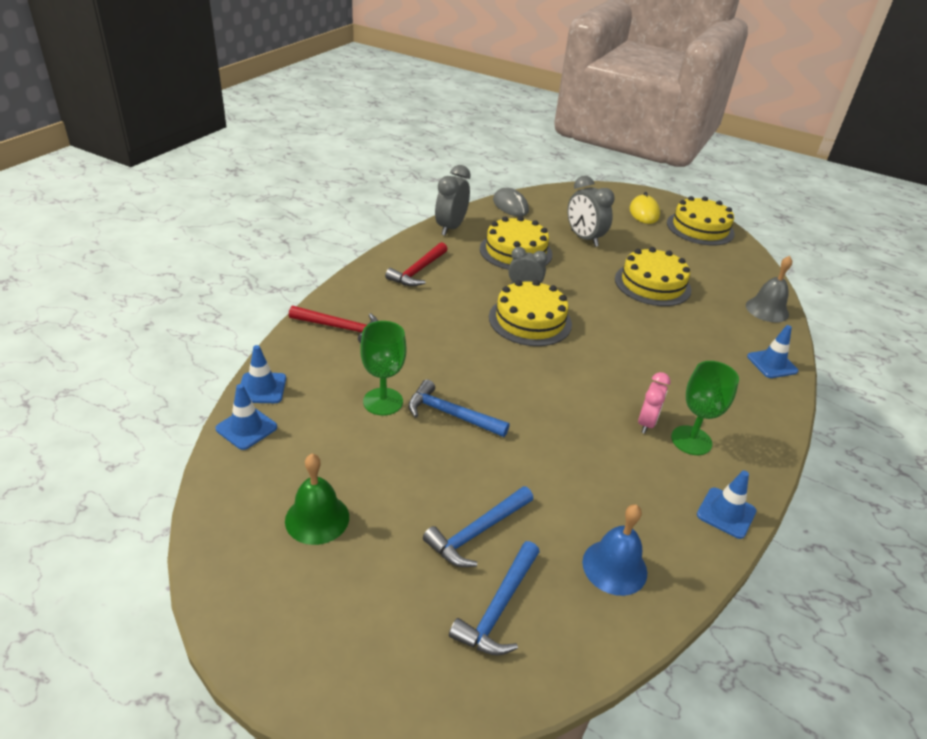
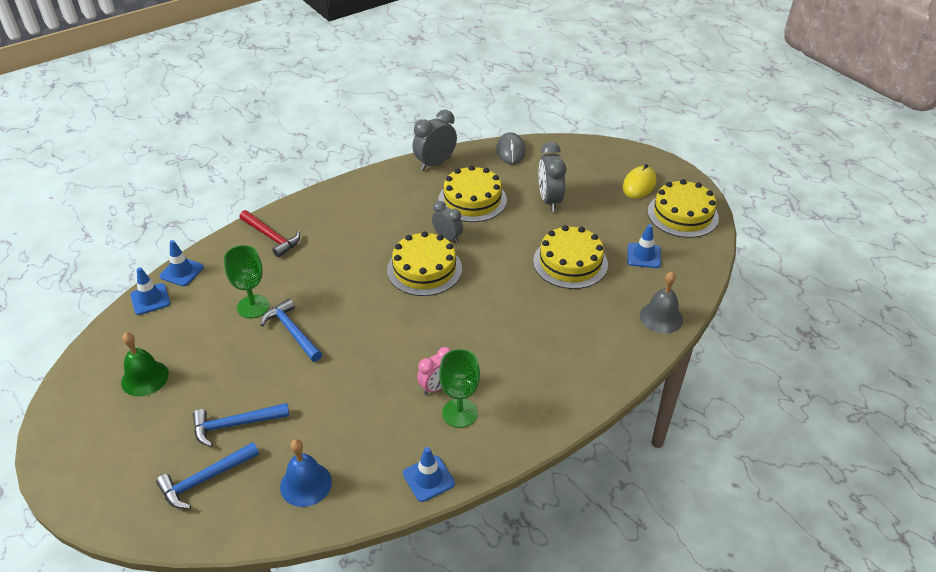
camera: 30 degrees right, 5 degrees up
(418, 271) = (371, 200): red hammer -> none
(772, 364) = (607, 370): blue traffic cone -> blue traffic cone (644, 256)

